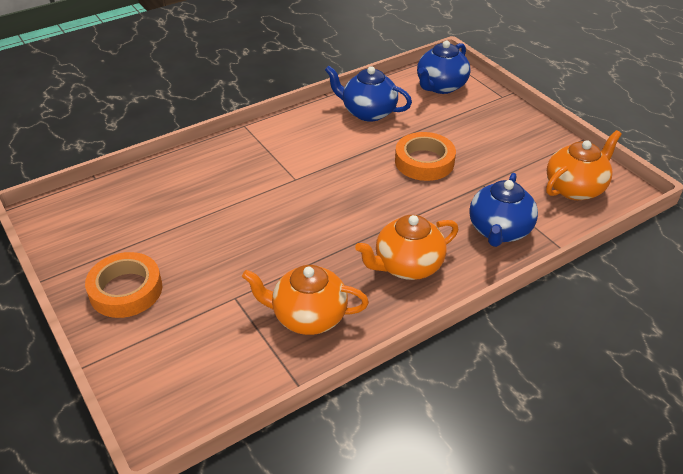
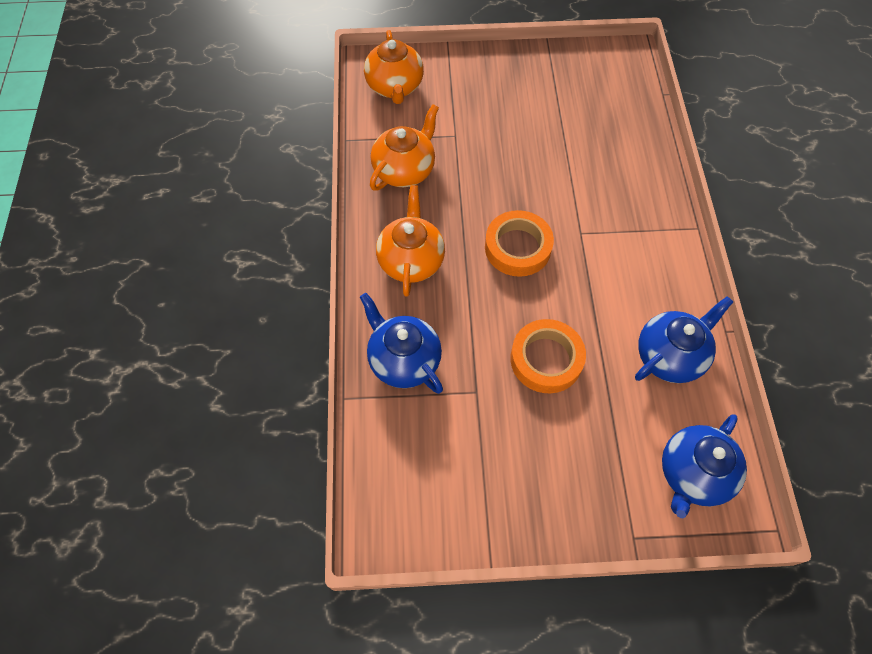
camera: 120 degrees right, 20 degrees up
(126, 290) = (506, 79): orange tape -> orange tape (517, 247)
(441, 86) = (693, 474): blue teapot -> blue teapot turned 120 degrees counterclockwise
(575, 188) = (415, 482): orange teapot -> orange teapot (395, 87)

